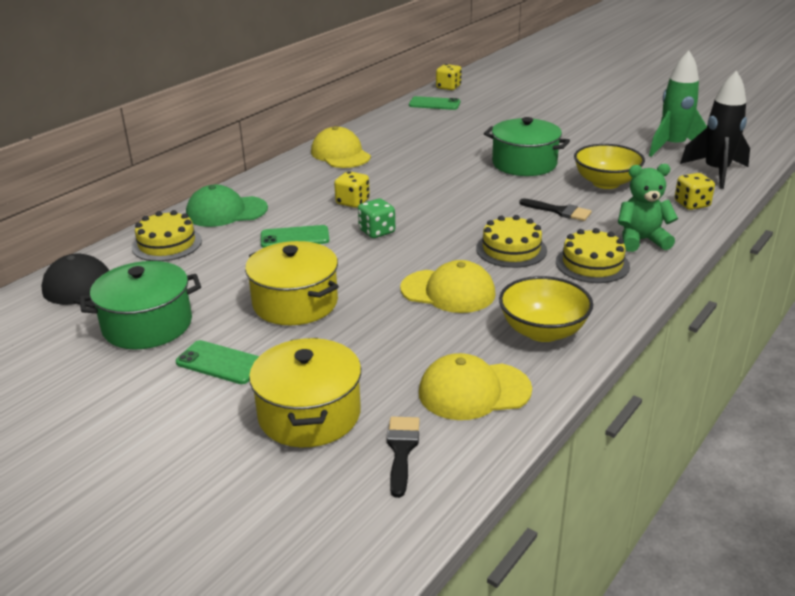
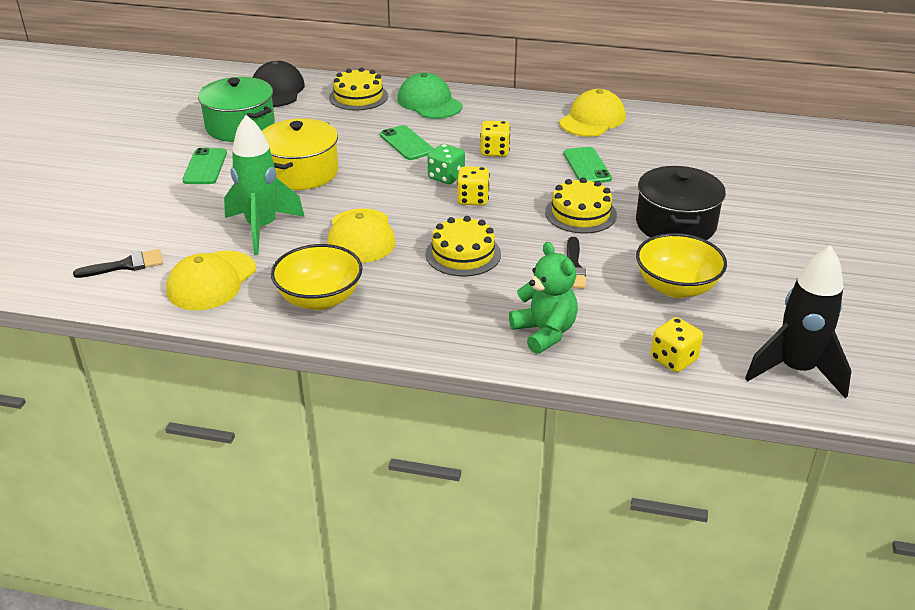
camera: 65 degrees right, 5 degrees up
(309, 414) = (156, 218): yellow pot -> none
(434, 104) = (784, 136): green phone -> green phone (587, 166)
(448, 87) = (847, 133): yellow dice -> yellow dice (473, 199)
(474, 391) = (211, 281): yellow cap -> yellow cap turned 120 degrees counterclockwise
(524, 164) = (675, 224): green pot -> black pot
(592, 264) = (466, 307): yellow cake -> yellow cake (580, 213)
(672, 147) = (845, 324): green rocket -> green rocket (262, 228)

